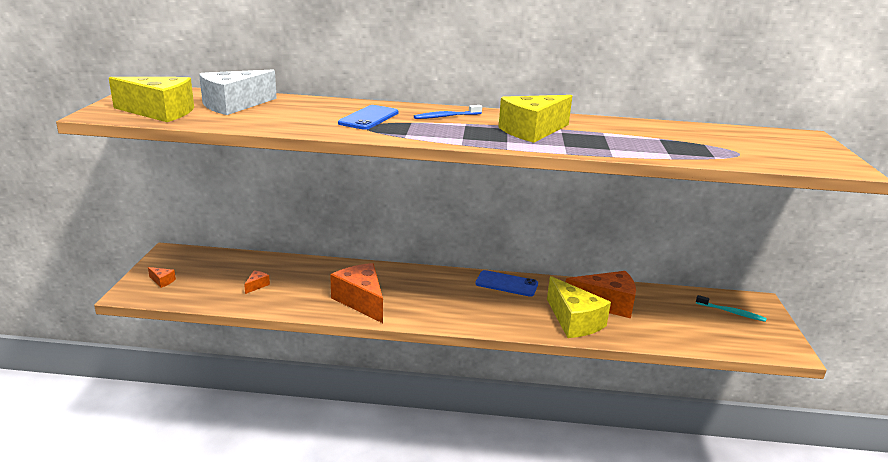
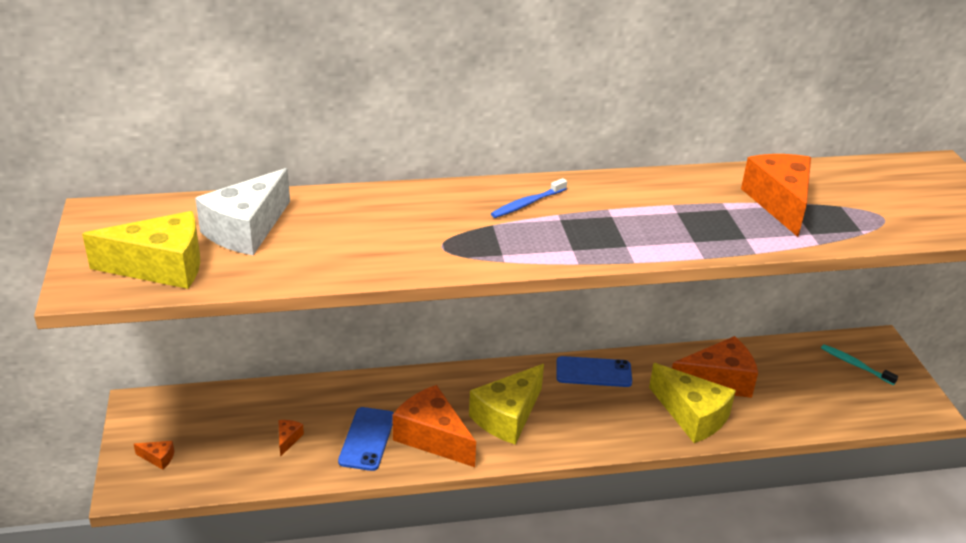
camera: 15 degrees left, 10 degrees up
(369, 118) = (436, 226): blue phone -> blue phone (367, 439)
(532, 131) = (644, 217): yellow cheese -> yellow cheese (507, 416)
(651, 137) = (779, 203): none -> orange cheese
(731, 312) = (855, 365): turquoise toothbrush -> turquoise toothbrush turned 150 degrees counterclockwise

